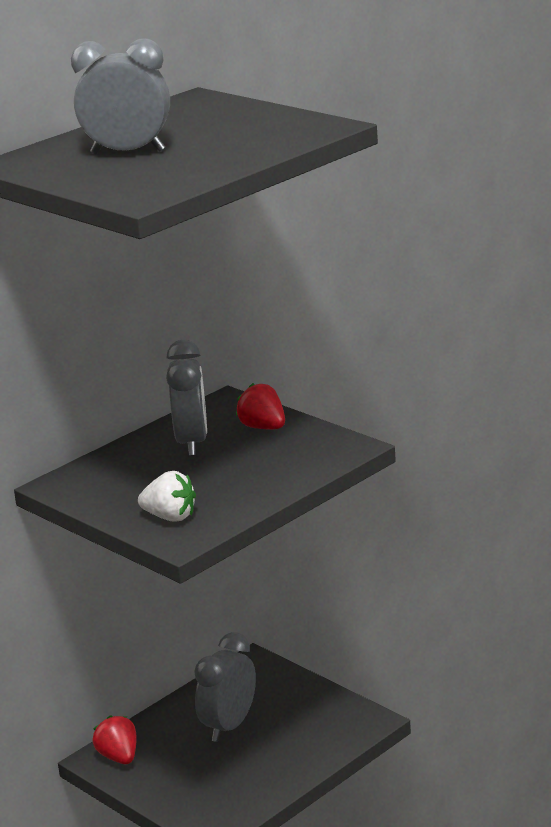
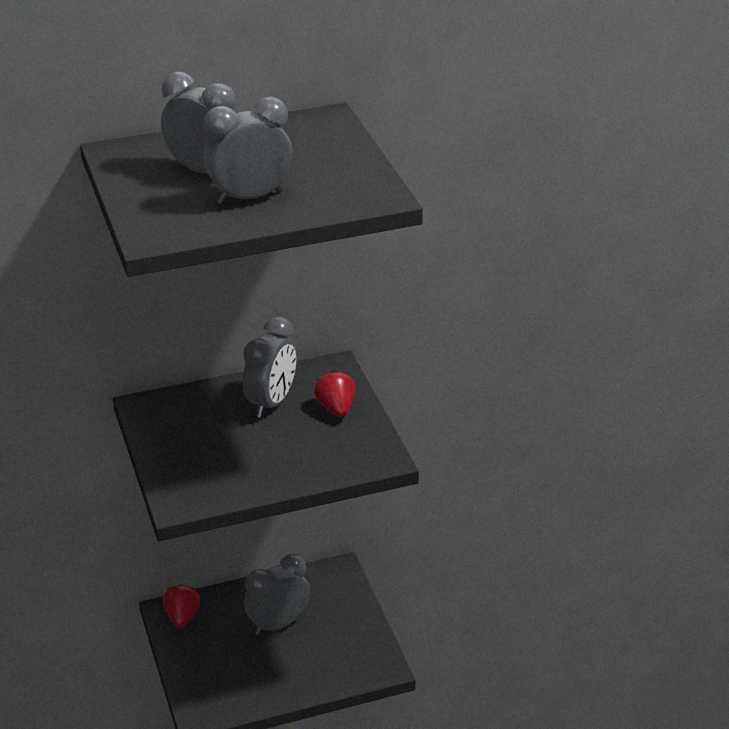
camera: 25 degrees right, 10 degrees up
(170, 517) = (191, 475): white strawberry -> none
(201, 155) = (250, 198): none -> grey clock

